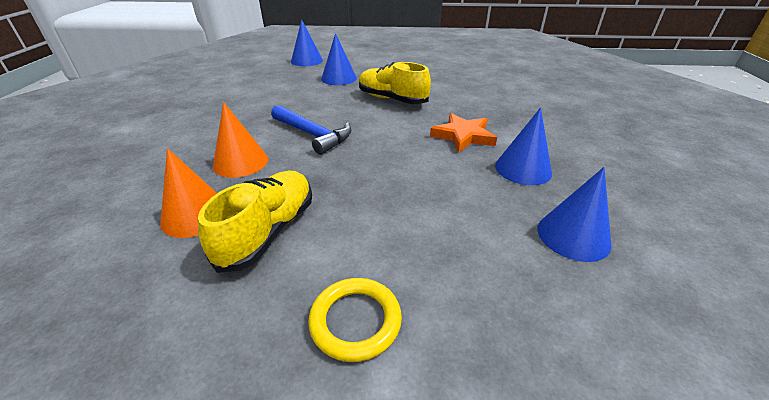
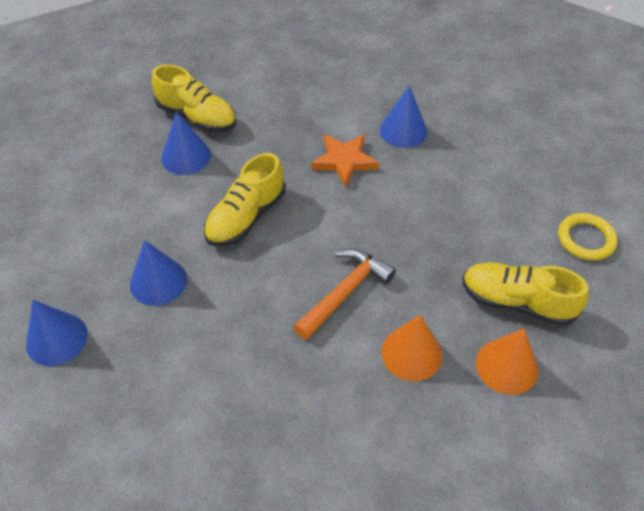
camera: 90 degrees left, 15 degrees up
(313, 135) = (345, 292): blue hammer -> orange hammer
(491, 81) = (197, 117): none -> yellow shoe
(573, 236) = (486, 124): blue cone -> blue cone (186, 156)

